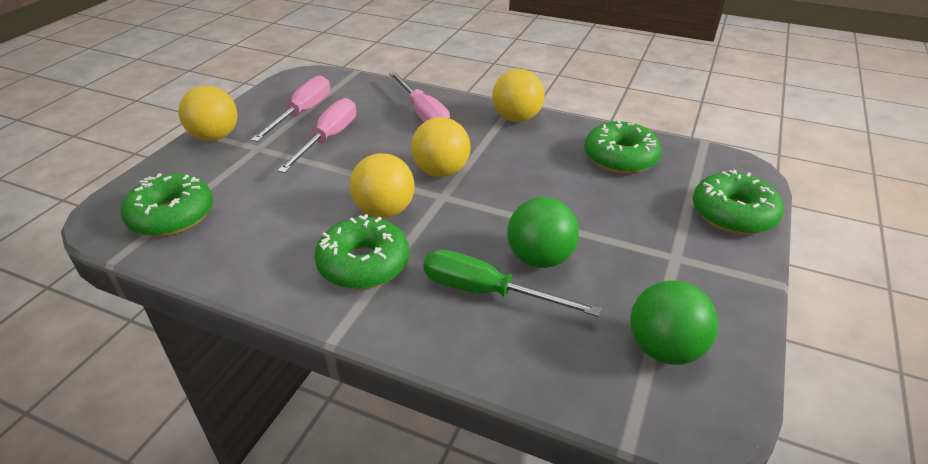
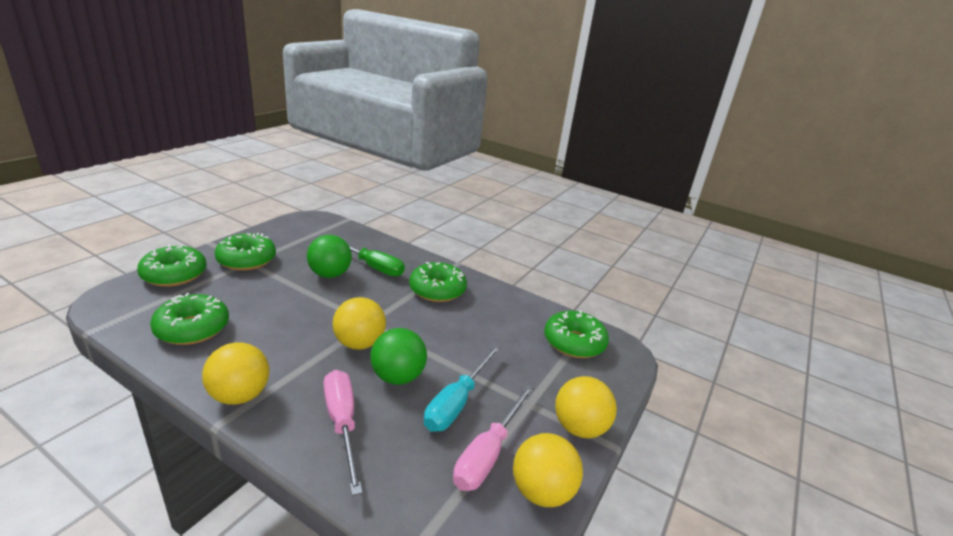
camera: 175 degrees left, 10 degrees down
(328, 139) = (457, 402): pink screwdriver -> turquoise screwdriver
(384, 211) = (417, 319): yellow ball -> yellow ball (541, 491)
(664, 349) = (303, 235): green ball -> green ball (398, 377)
(682, 260) = (246, 260): none -> green donut

